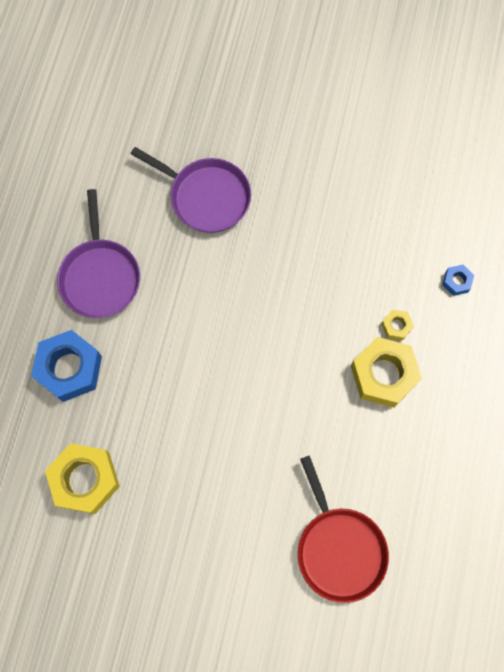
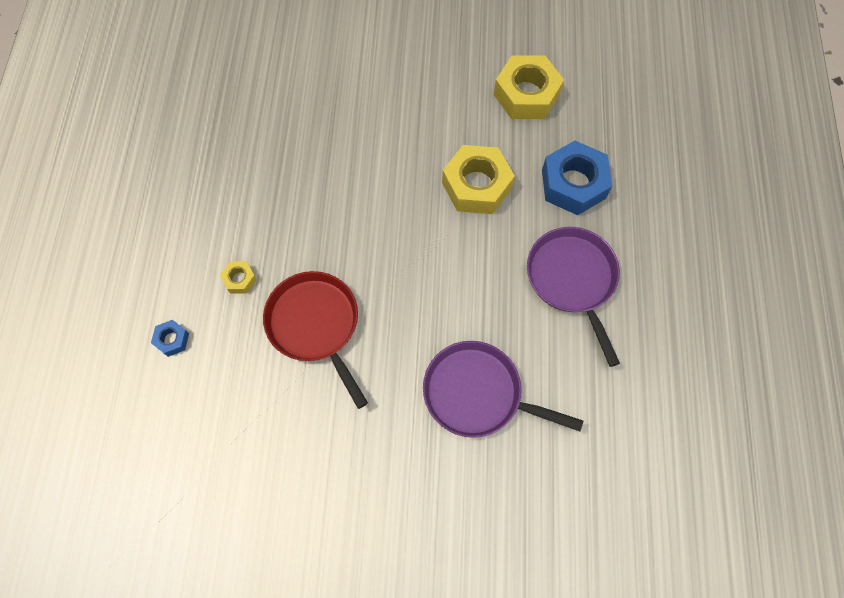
camera: 170 degrees right, 5 degrees down
(339, 549) = (284, 77): red pan -> red pan (315, 325)
(383, 375) = (251, 228): yellow nut -> yellow nut (476, 185)

